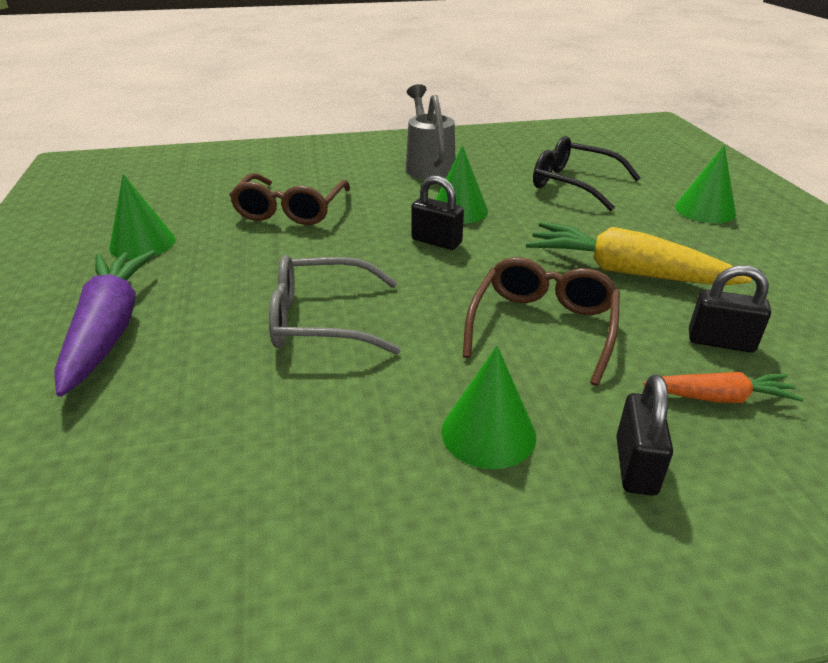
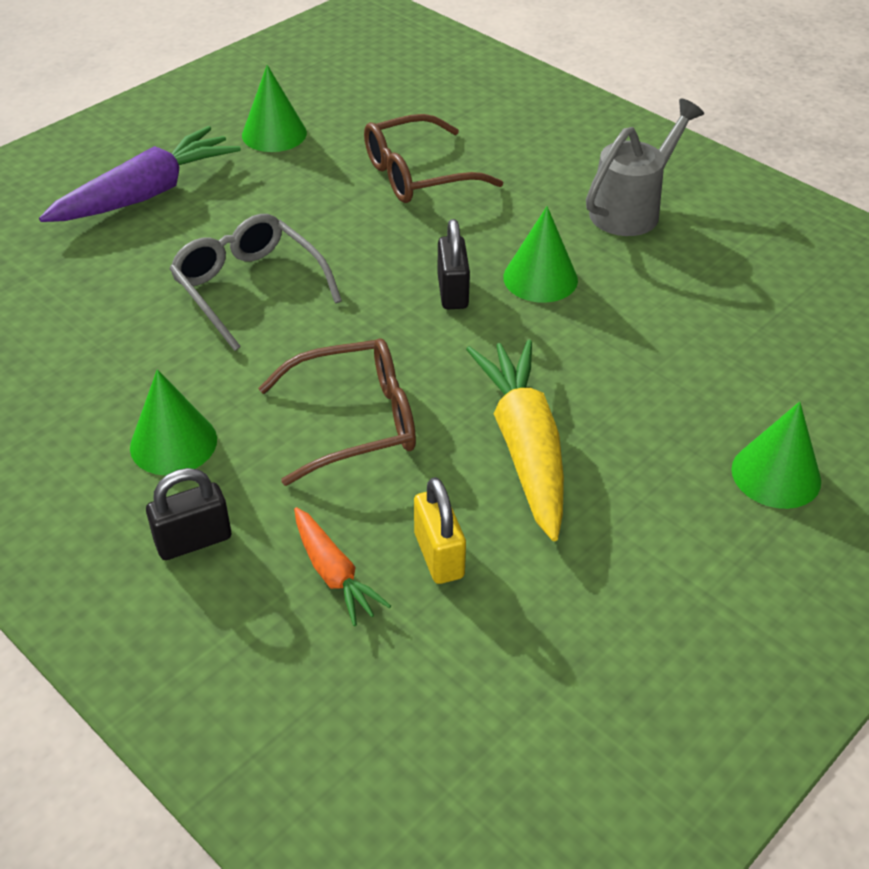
camera: 55 degrees right, 10 degrees up
(572, 184) = (719, 337): black glasses -> none
(720, 342) = (438, 555): black padlock -> yellow padlock

